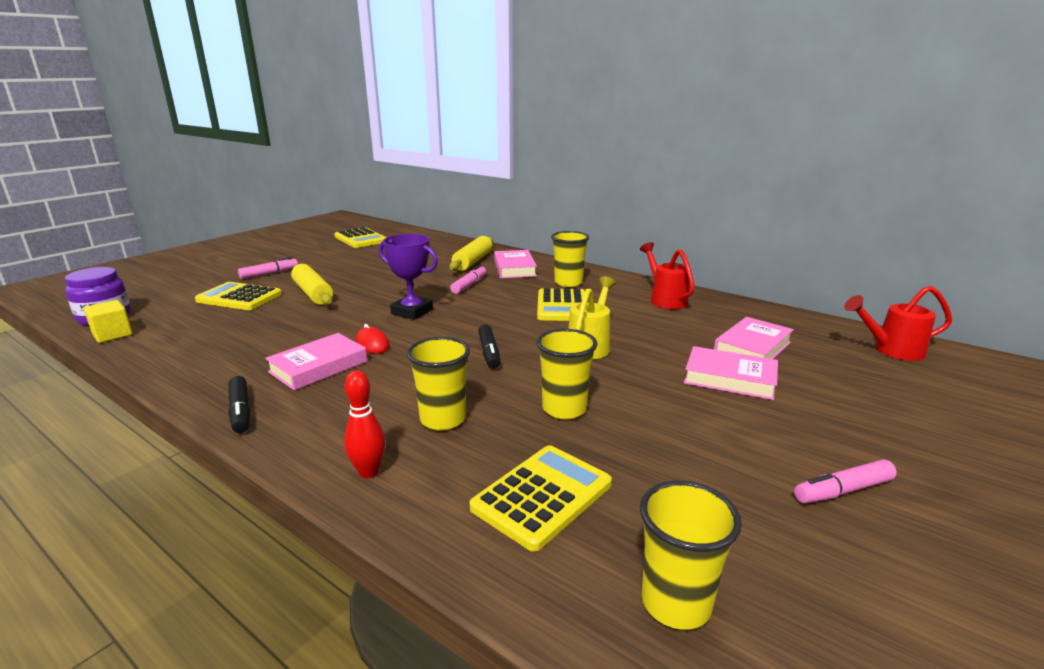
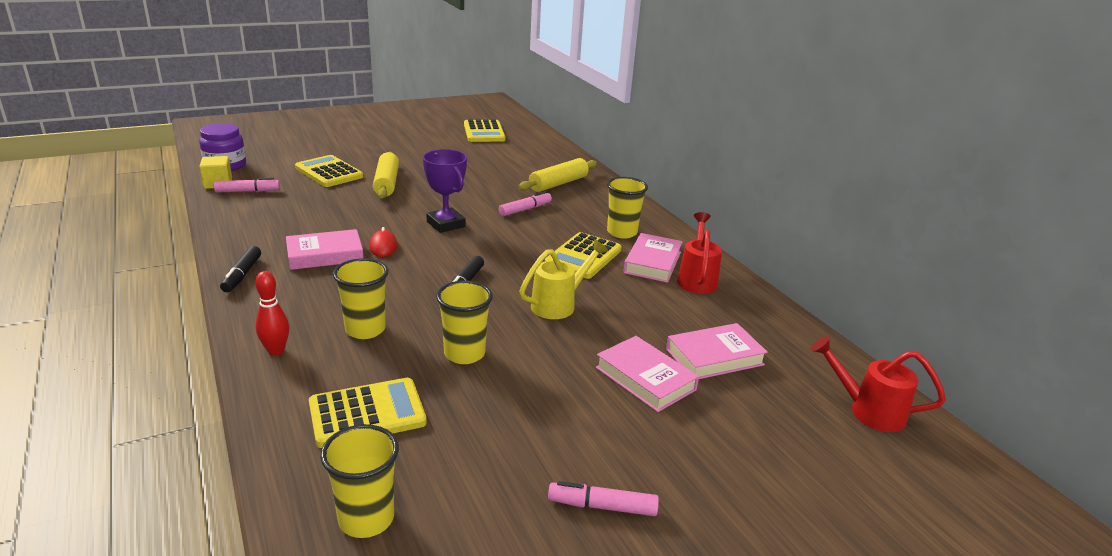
camera: 25 degrees right, 5 degrees up
(269, 273) = (373, 153): pink marker -> pink marker (248, 191)
(514, 268) = (589, 202): pink book -> pink book (652, 262)

